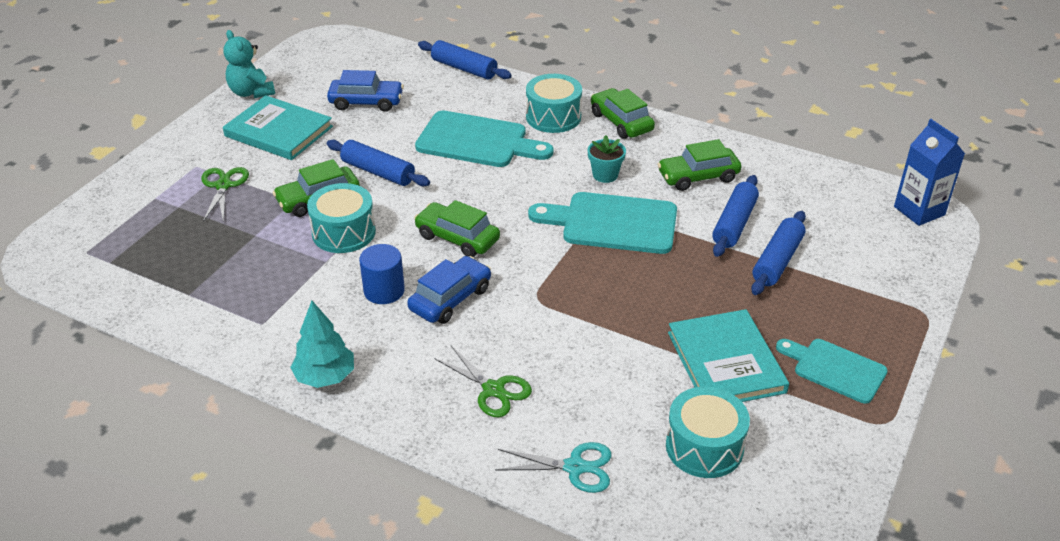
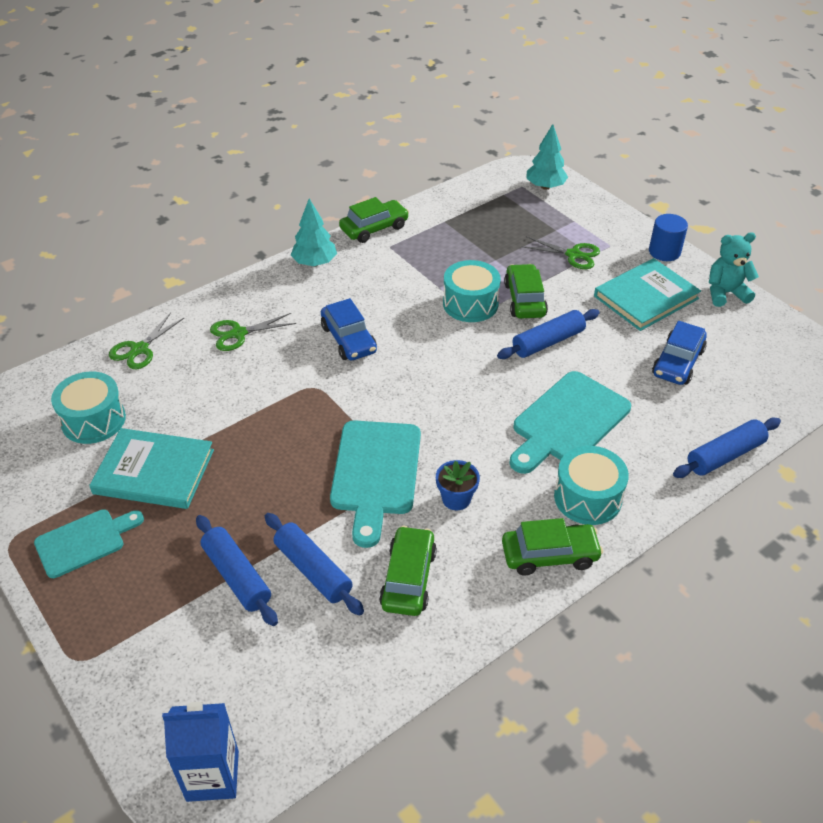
camera: 115 degrees right, 5 degrees up
(82, 234) = (545, 186): none -> turquoise tree
(384, 291) = (383, 308): blue cylinder -> blue cylinder (664, 252)
(457, 238) = (421, 364): green car -> green car (374, 228)
(575, 467) = (139, 349): turquoise scissors -> green scissors
(605, 175) = (456, 499): turquoise flower pot -> blue flower pot
(613, 223) = (376, 473): turquoise cutting board -> turquoise cutting board turned 150 degrees clockwise

